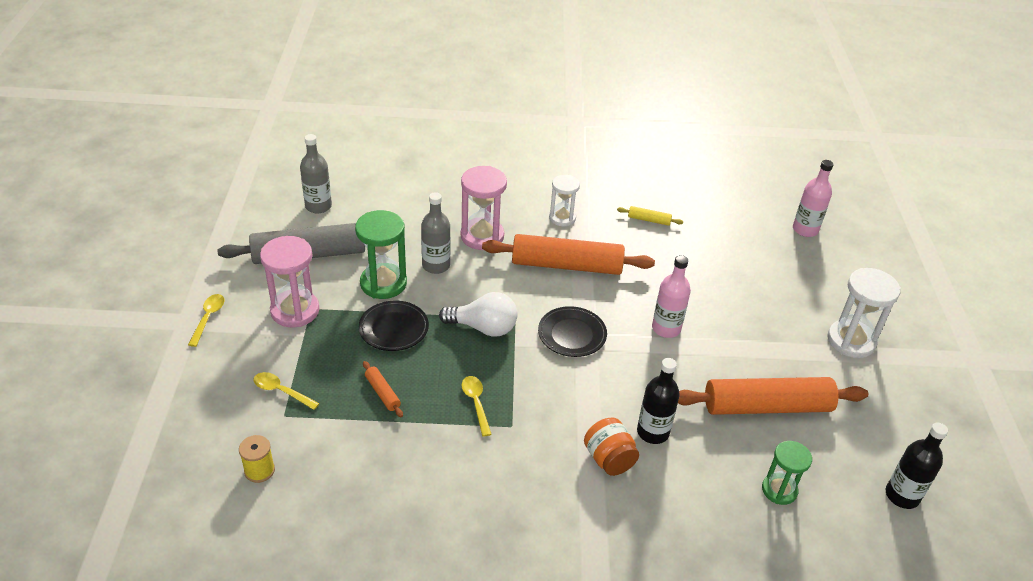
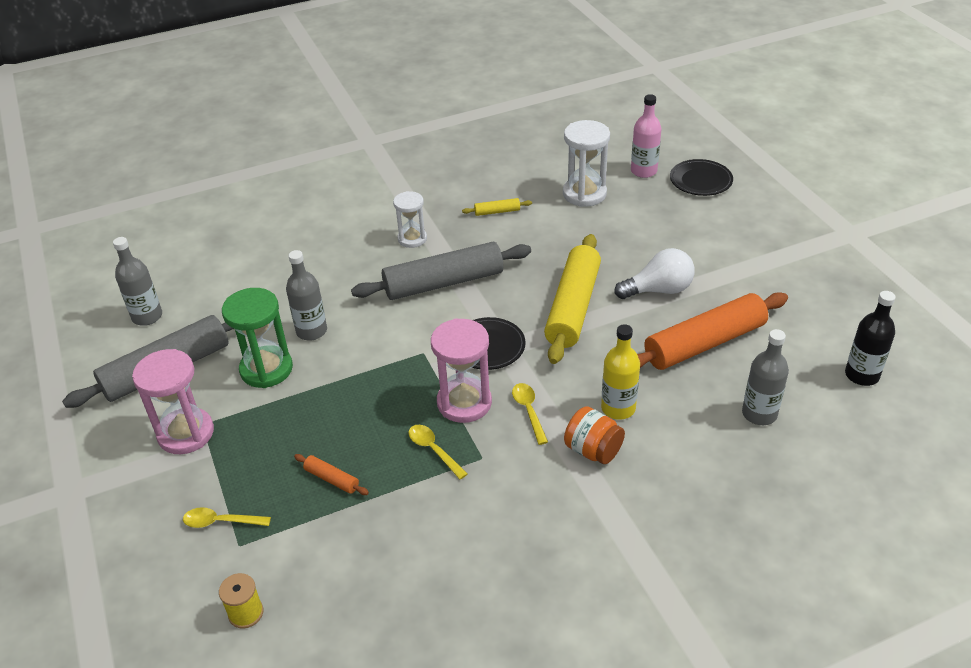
camera: 20 degrees left, 0 degrees up
(208, 318) = (90, 479): yellow spoon -> yellow spoon (529, 411)
(394, 329) = (305, 410): black plate -> black plate (700, 181)
(482, 236) = (342, 285): pink hourglass -> pink hourglass (464, 403)
(483, 328) = (397, 374): white light bulb -> white light bulb (658, 290)
(566, 265) = (443, 283): orange rolling pin -> grey rolling pin
(653, 432) = (618, 408): black bottle -> yellow bottle
(666, 328) = (573, 307): pink bottle -> yellow rolling pin
(779, 490) = (759, 414): green hourglass -> grey bottle
(851, 341) = (741, 256): white hourglass -> white hourglass (584, 194)

